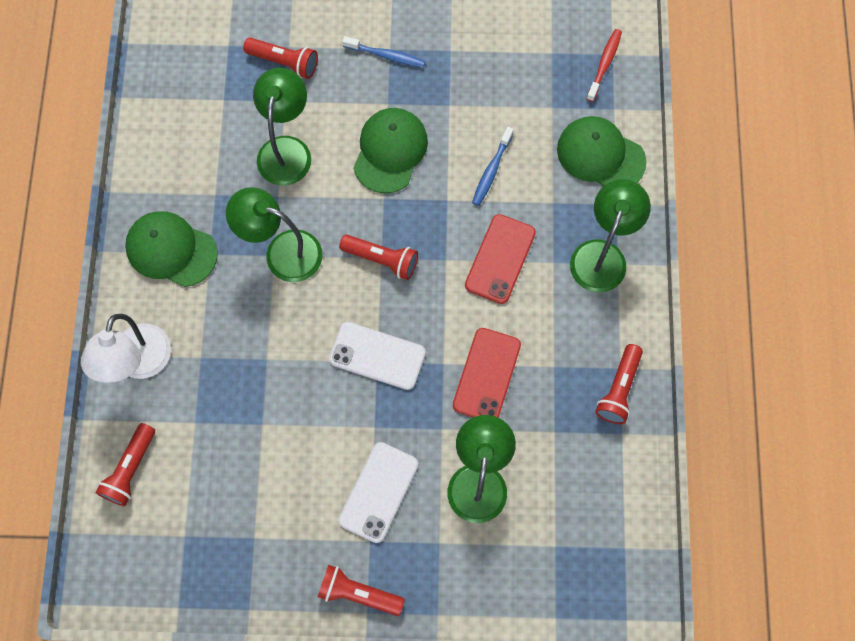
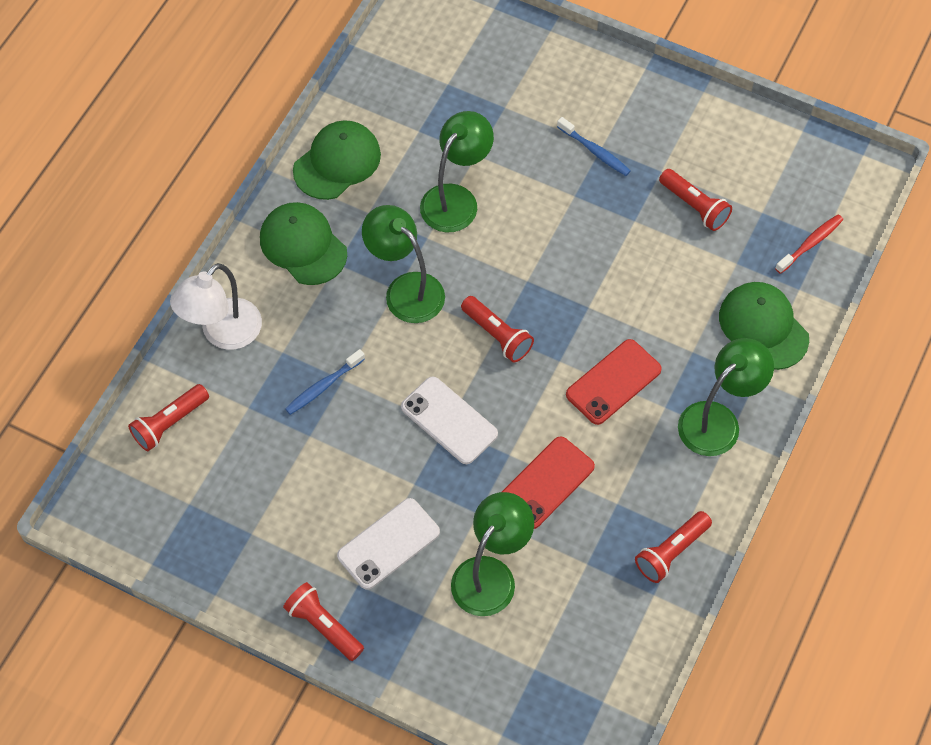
camera: 25 degrees right, 10 degrees down
(284, 62) = (493, 120): red flashlight -> red flashlight (695, 206)
(390, 151) = (555, 240): green cap -> green cap (337, 162)
(491, 170) = (646, 297): blue toothbrush -> blue toothbrush (323, 386)

